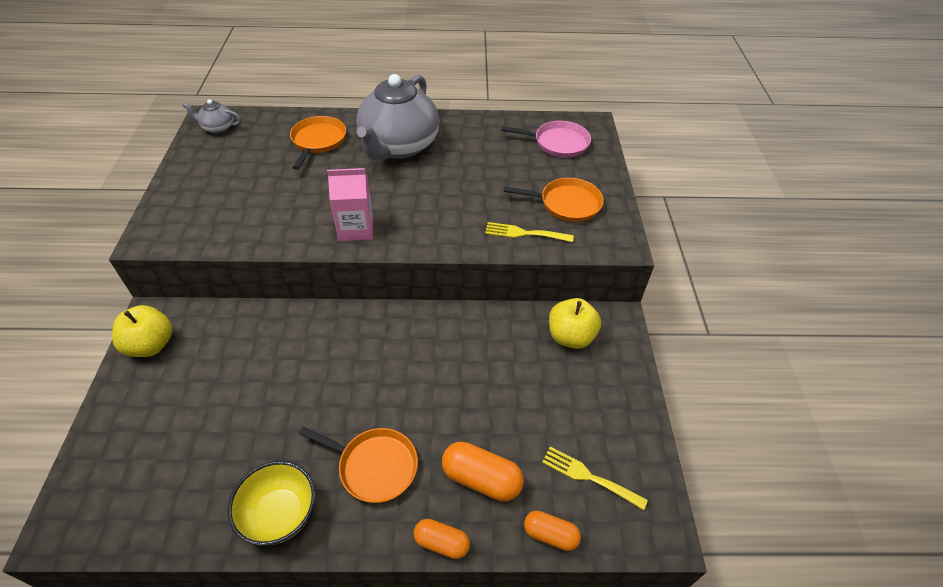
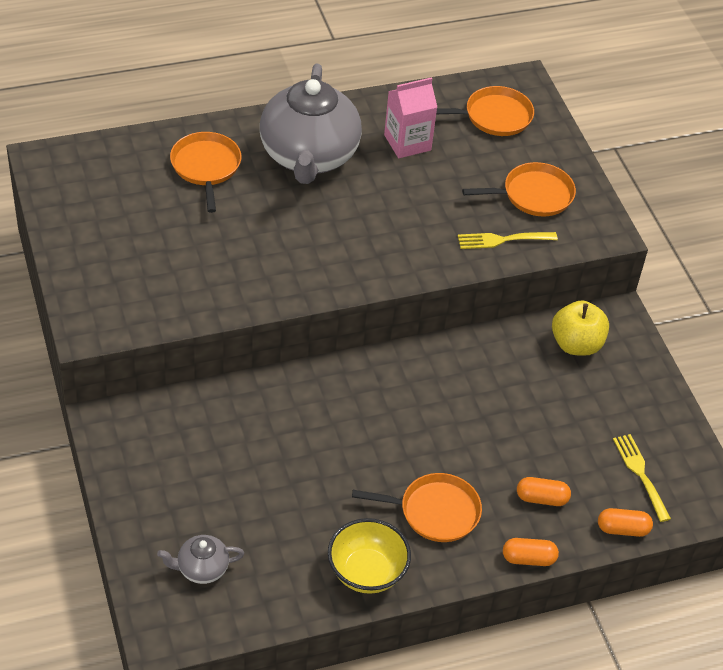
camera: 20 degrees left, 0 degrees up
(151, 345) = (127, 451): yellow apple -> none
(218, 128) = (67, 172): grey teapot -> grey teapot (201, 569)
(356, 228) = (316, 271): pink carton -> pink carton (407, 142)
(481, 478) = (541, 498): orange capsule -> orange capsule, size x0.64
(558, 143) = (494, 116): pink pan -> orange pan
(588, 477) = (640, 473): yellow fork -> yellow fork turned 60 degrees clockwise

